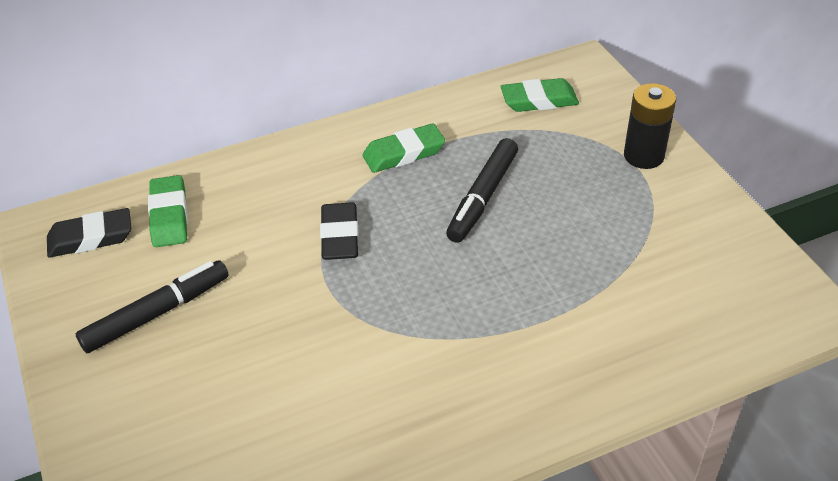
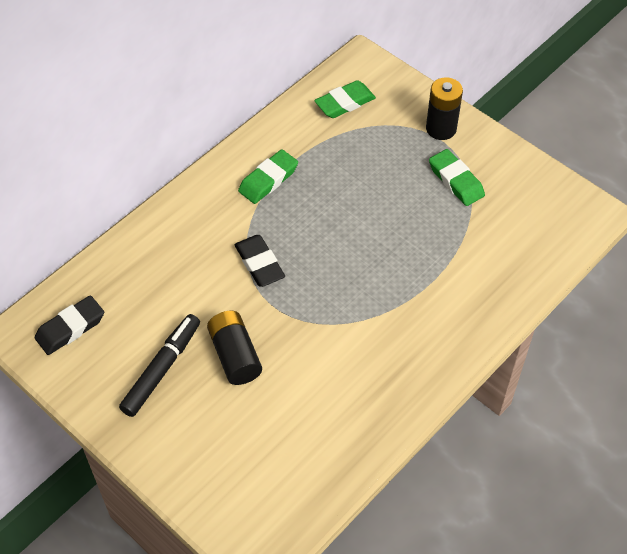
camera: 25 degrees left, 10 degrees up
(169, 216) = (120, 290): green eraser -> green eraser (456, 181)
(248, 327) = (235, 355): none -> black battery
(482, 197) = (345, 199): black marker -> none

